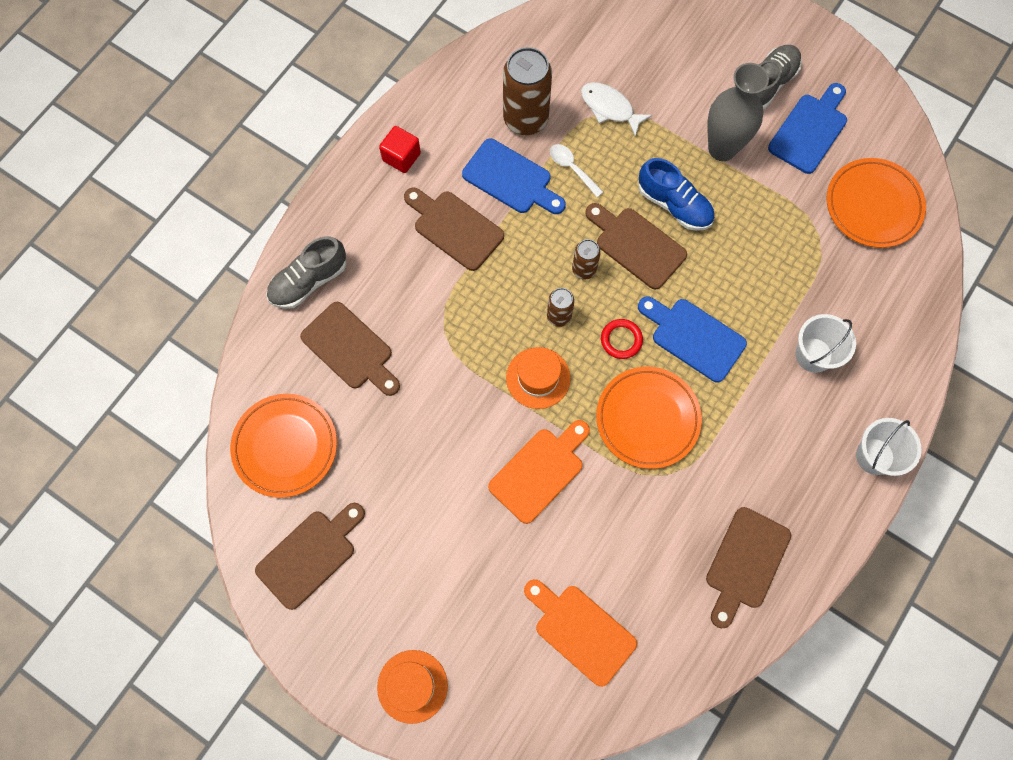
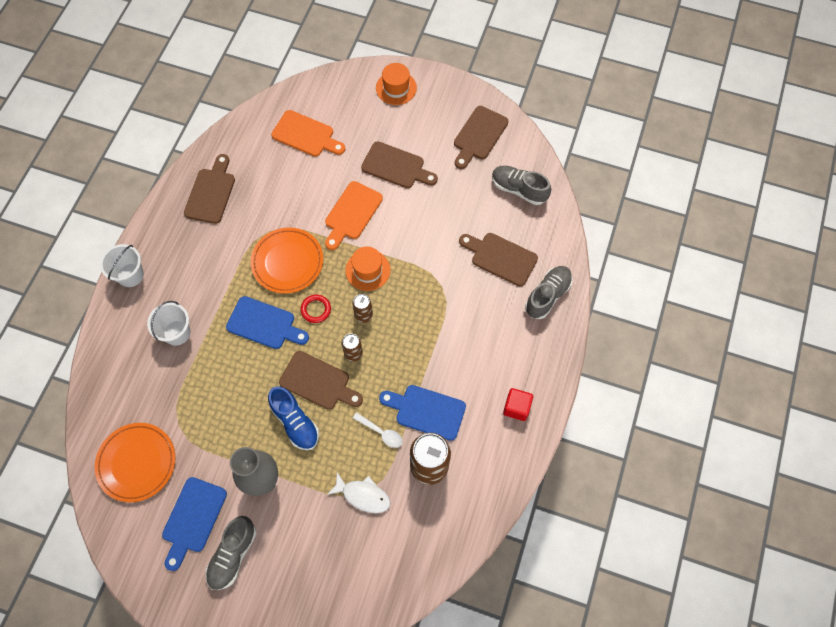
camera: 165 degrees right, 5 degrees down
(285, 446) = (519, 189): orange plate -> grey shoe
(455, 228) = (457, 361): brown cutting board -> brown cutting board (396, 166)
(674, 205) = (295, 422): blue shoe -> blue shoe turned 150 degrees counterclockwise

